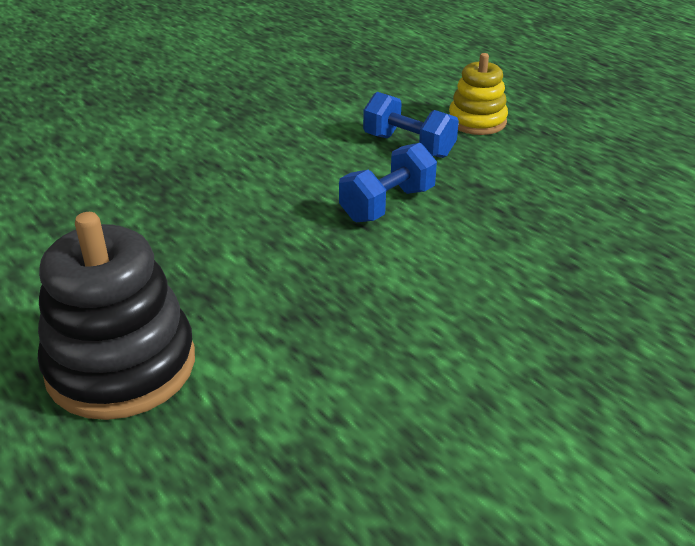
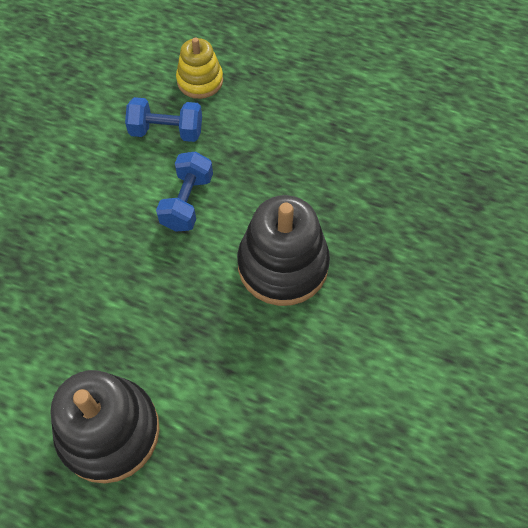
camera: 30 degrees left, 25 degrees up
(466, 297) = (283, 265): none -> black stacking toy

